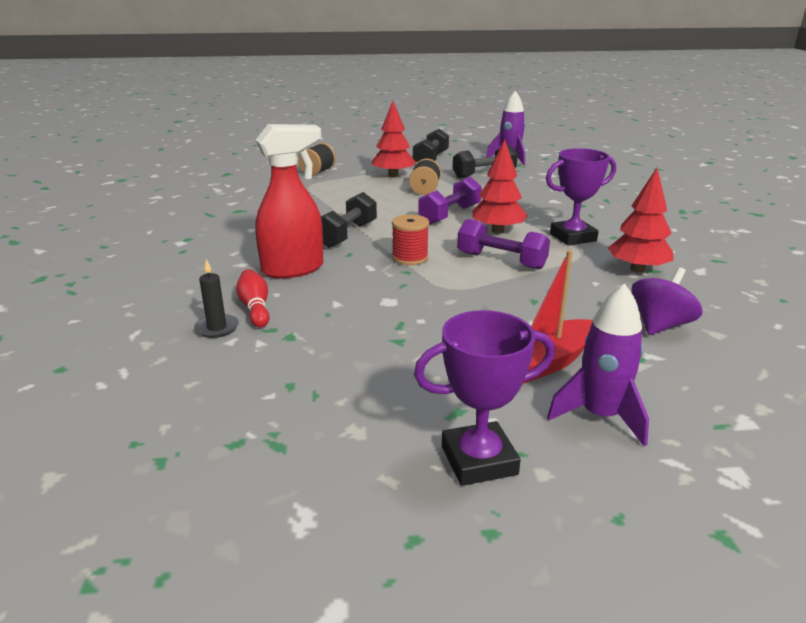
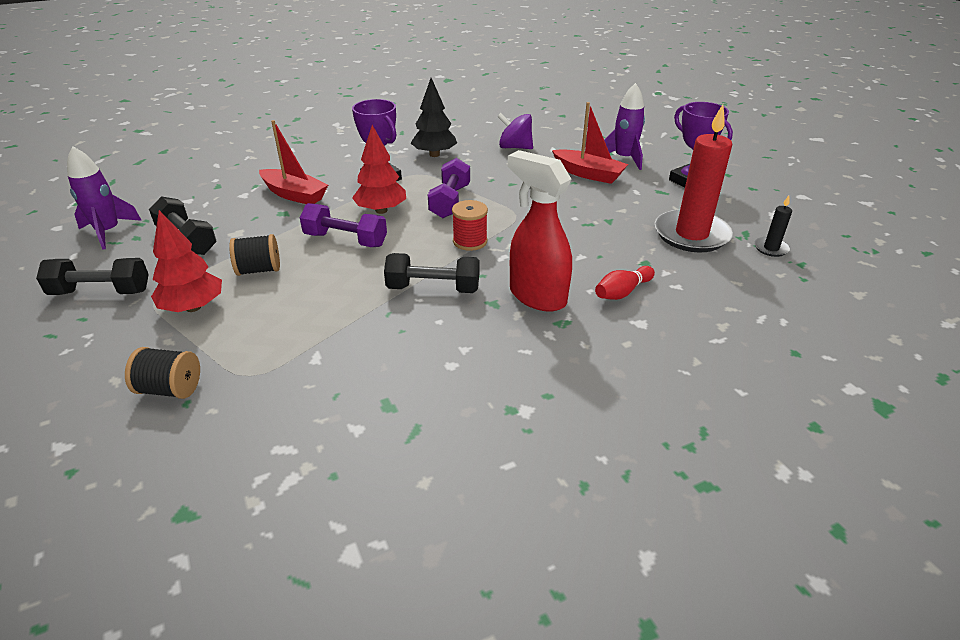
camera: 110 degrees left, 10 degrees up
(217, 328) = (668, 299): black candle -> black candle (771, 248)
(316, 391) = (691, 234): none -> red candle
(547, 204) = (294, 195): none -> red boat
(637, 269) = (434, 154): red tree -> black tree

